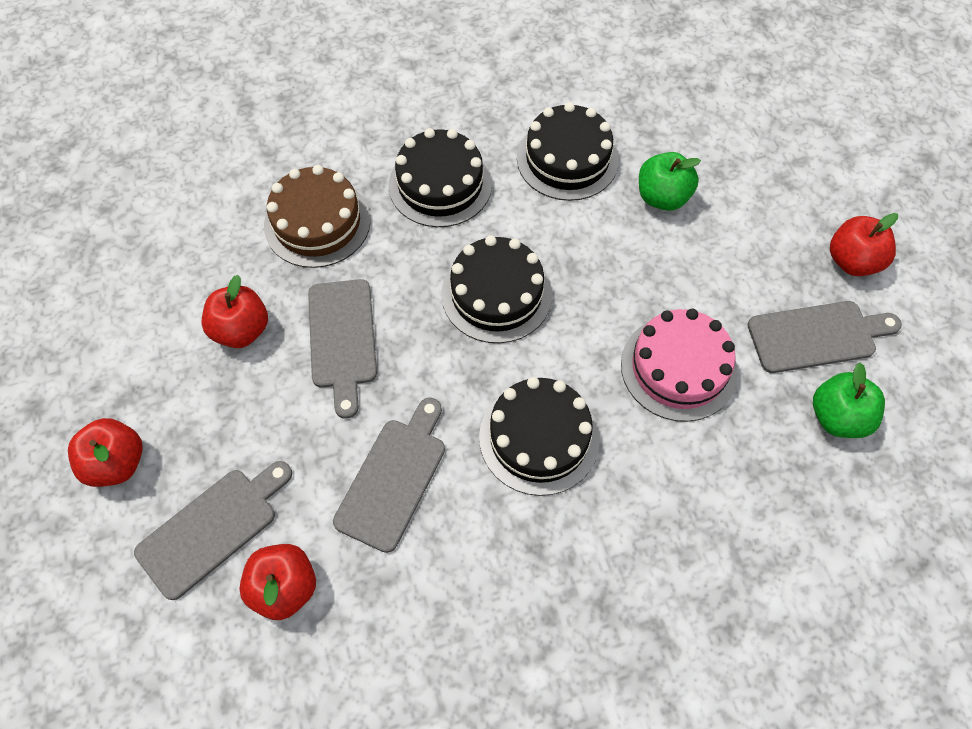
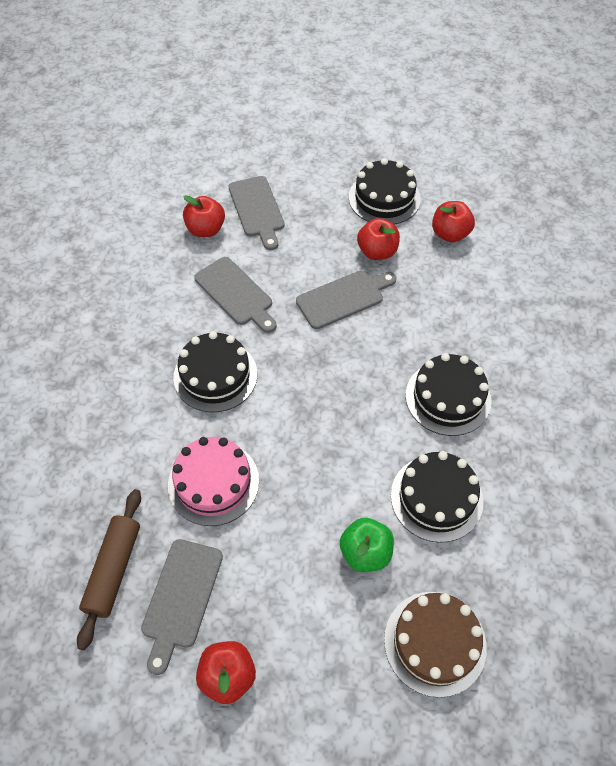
camera: 115 degrees right, 5 degrees down
(117, 463) = (319, 181): red apple -> red apple (450, 234)
(317, 222) = (445, 313): brown cake -> brown cake (435, 643)
(342, 339) = (343, 298): grey cutting board -> grey cutting board turned 135 degrees clockwise
(496, 294) = (333, 395): black cake -> black cake (384, 198)
(837, 417) = (114, 570): green apple -> brown rolling pin

